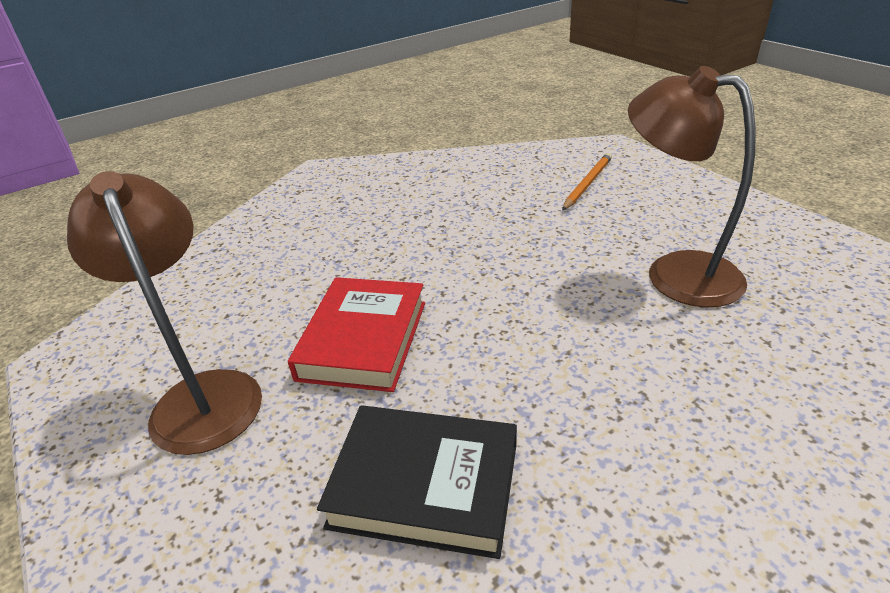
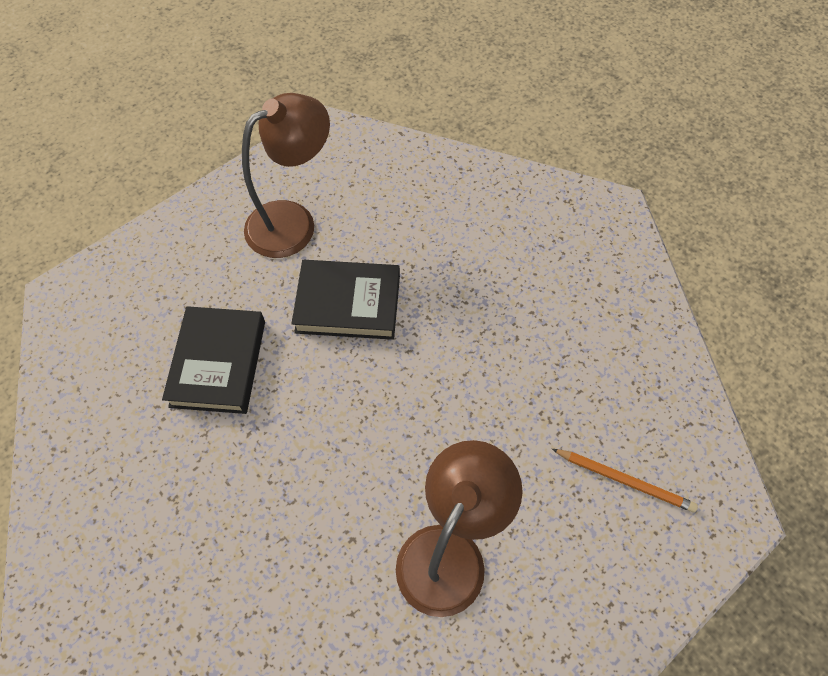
camera: 80 degrees right, 25 degrees up
(363, 340) = (348, 304): red book -> black book

